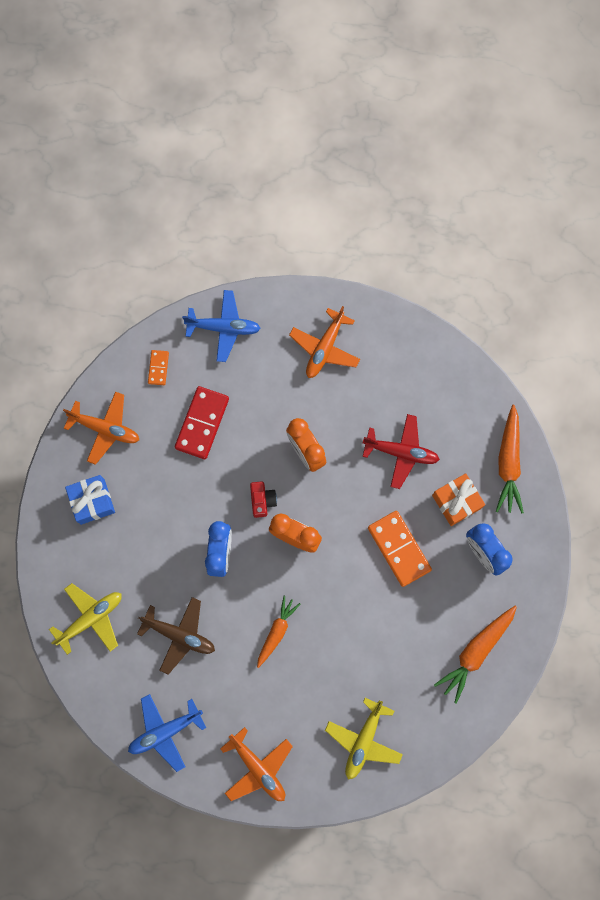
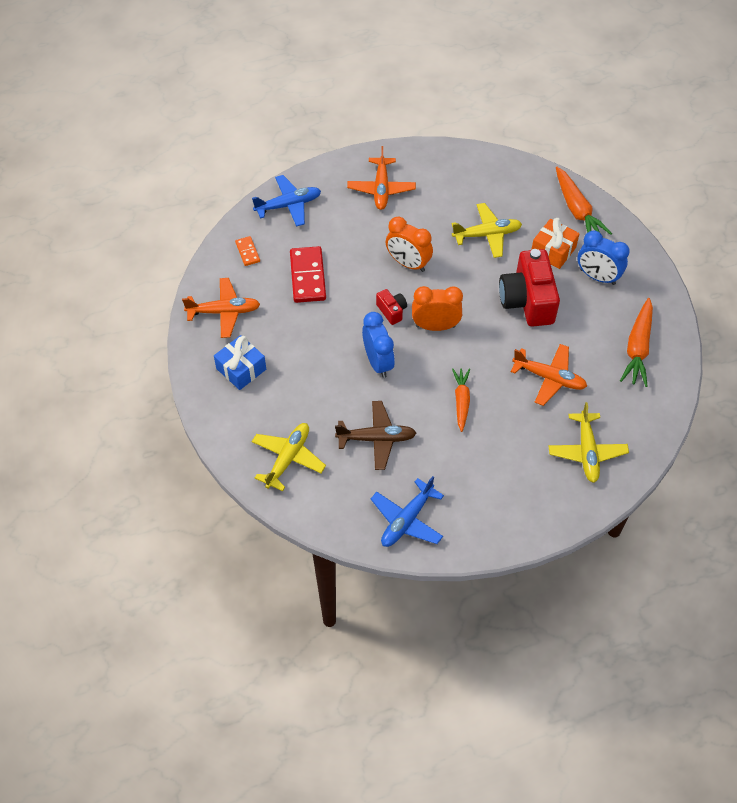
camera: 25 degrees left, 20 degrees down
(258, 768) = (508, 513): orange plane -> orange plane (549, 378)
(399, 549) = (527, 301): orange domino -> red camera
(401, 452) = (487, 235): red plane -> yellow plane

